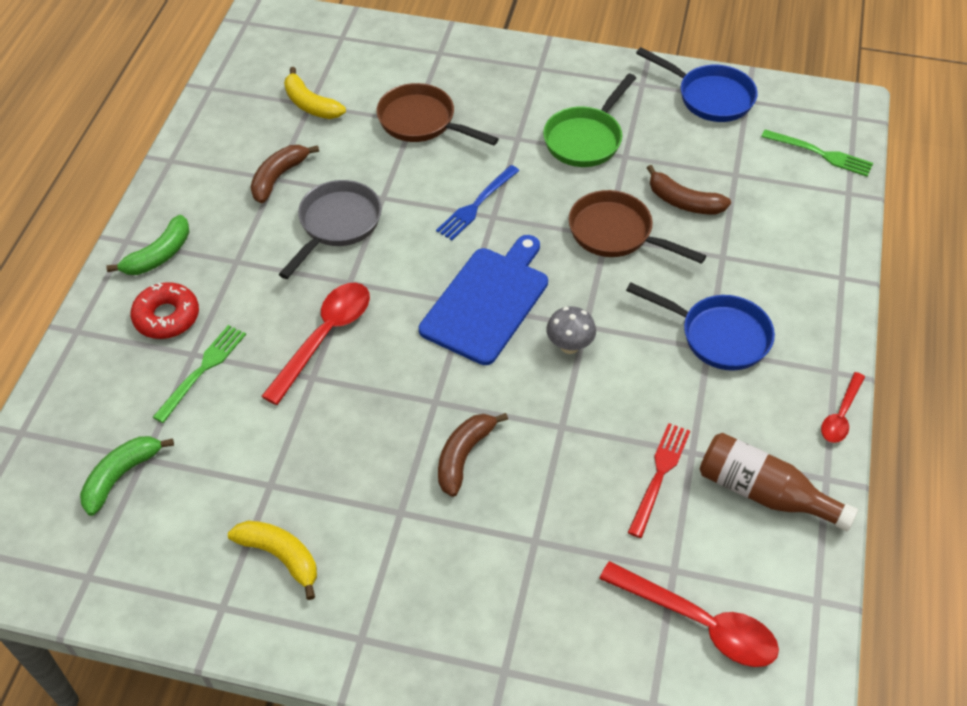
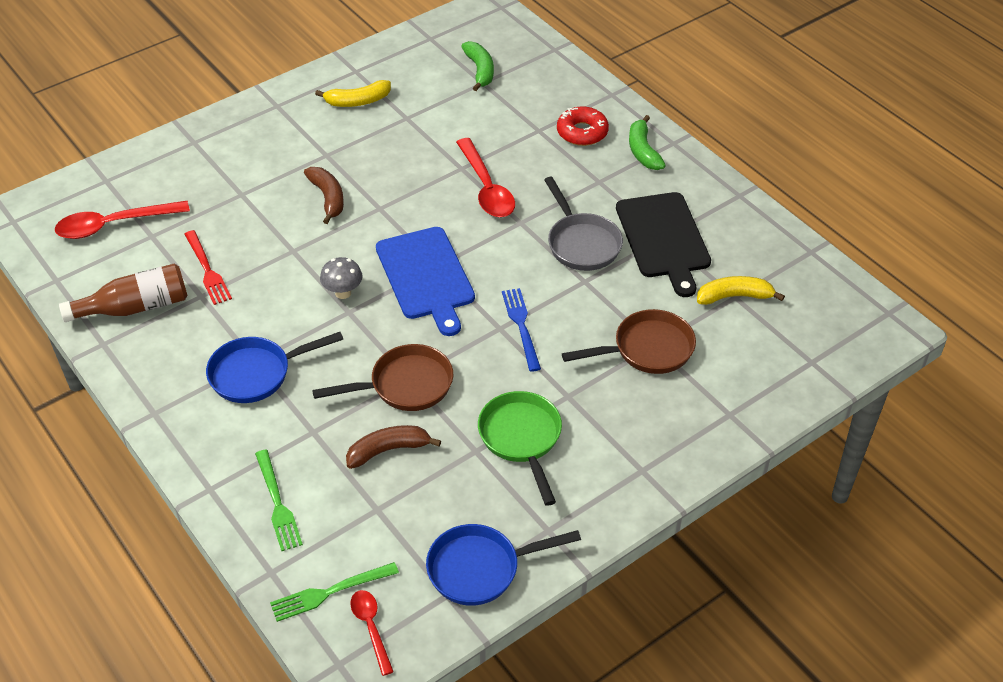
camera: 130 degrees right, 5 degrees down
(203, 369) = (521, 129): green fork -> green fork (278, 504)
(278, 177) = (663, 239): brown banana -> black cutting board
(841, 415) = (125, 387): red spoon -> red spoon (371, 627)

